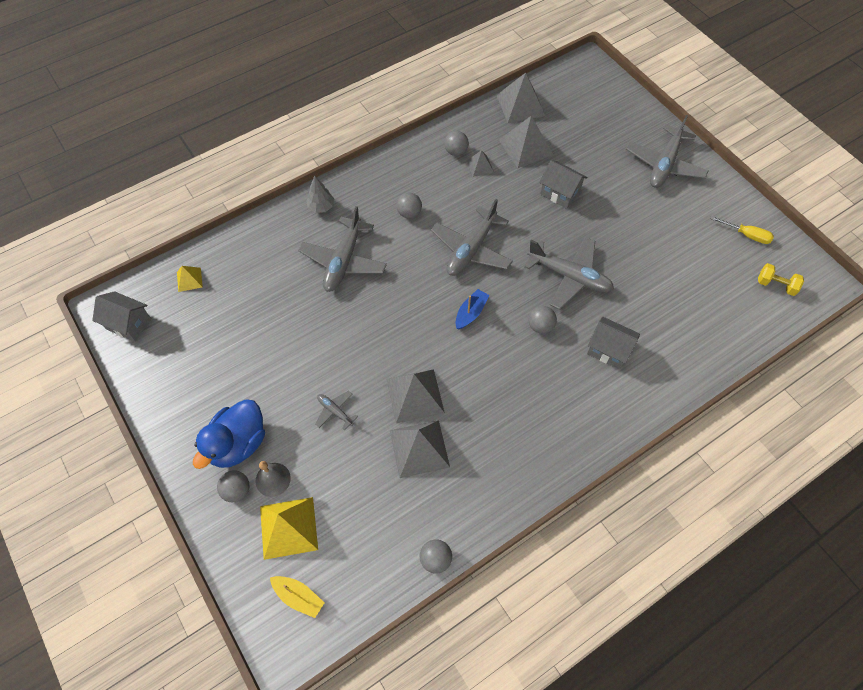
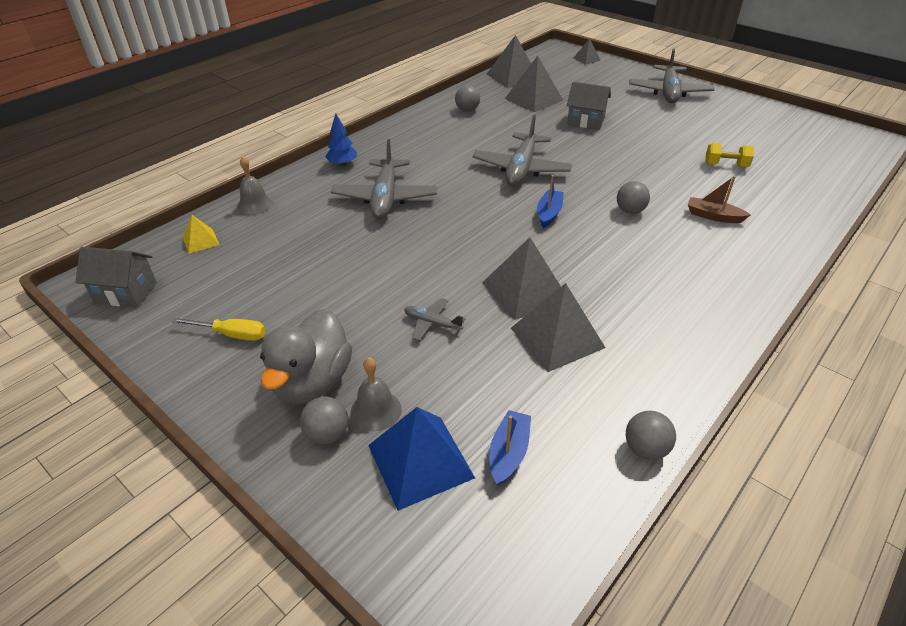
camera: 15 degrees left, 20 degrees down
(238, 245) = (255, 205): none -> grey bell
(238, 444) = (312, 382): blue duck -> grey duck
(288, 528) = (420, 461): yellow pyramid -> blue pyramid
(298, 597) = (471, 547): yellow boat -> none
(321, 207) = (342, 164): grey tree -> blue tree
(346, 537) = (509, 453): none -> blue boat
(409, 213) = (441, 154): grey ball -> none
(480, 166) = (496, 115): grey pyramid -> grey pyramid (586, 59)
(569, 276) = (634, 172): grey plane -> none
(608, 350) = (713, 216): grey house -> brown boat
(746, 235) = (777, 122): yellow screwdriver -> yellow screwdriver (231, 334)
(776, 285) = (832, 147): yellow dumbbell -> yellow dumbbell (725, 165)

